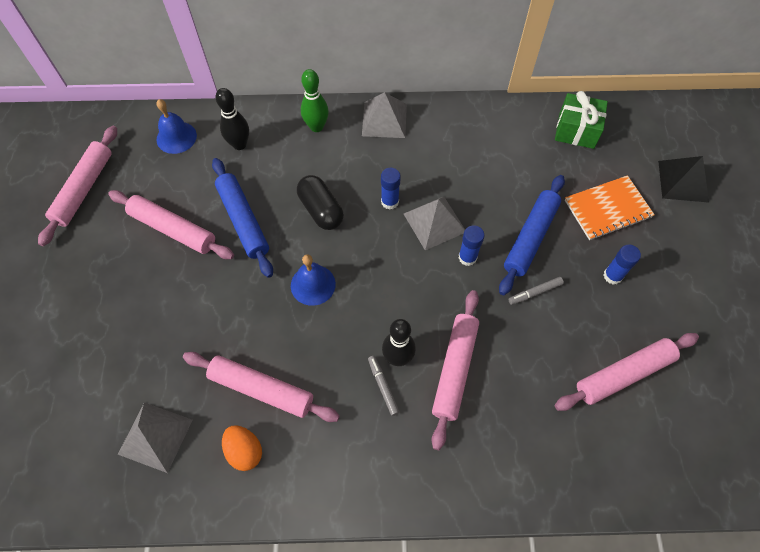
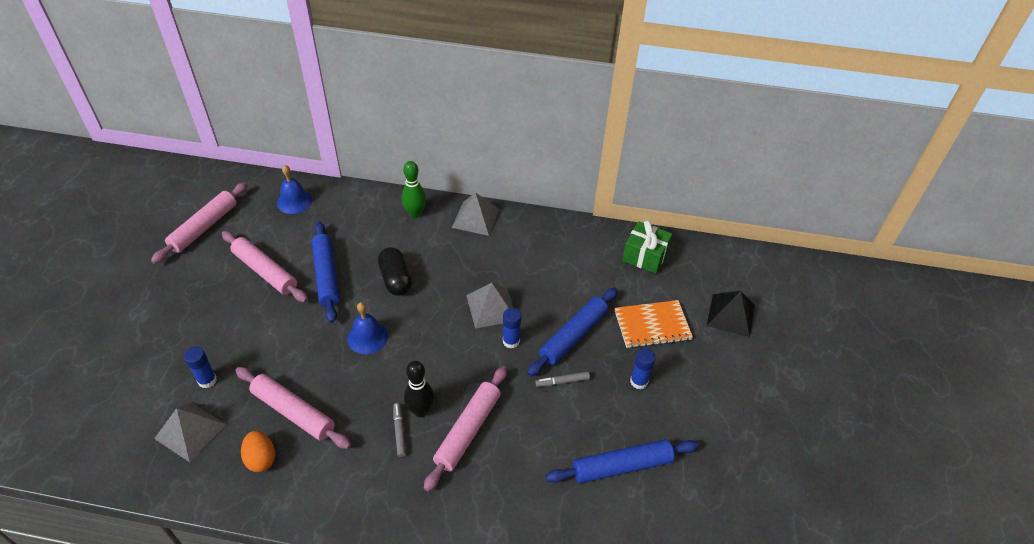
camera: 10 degrees right, 15 degrees down
(239, 144) = (345, 216): black bowling pin -> none
(390, 202) = (457, 284): blue glue stick -> blue glue stick (207, 380)
(623, 374) = (621, 466): pink rolling pin -> blue rolling pin

